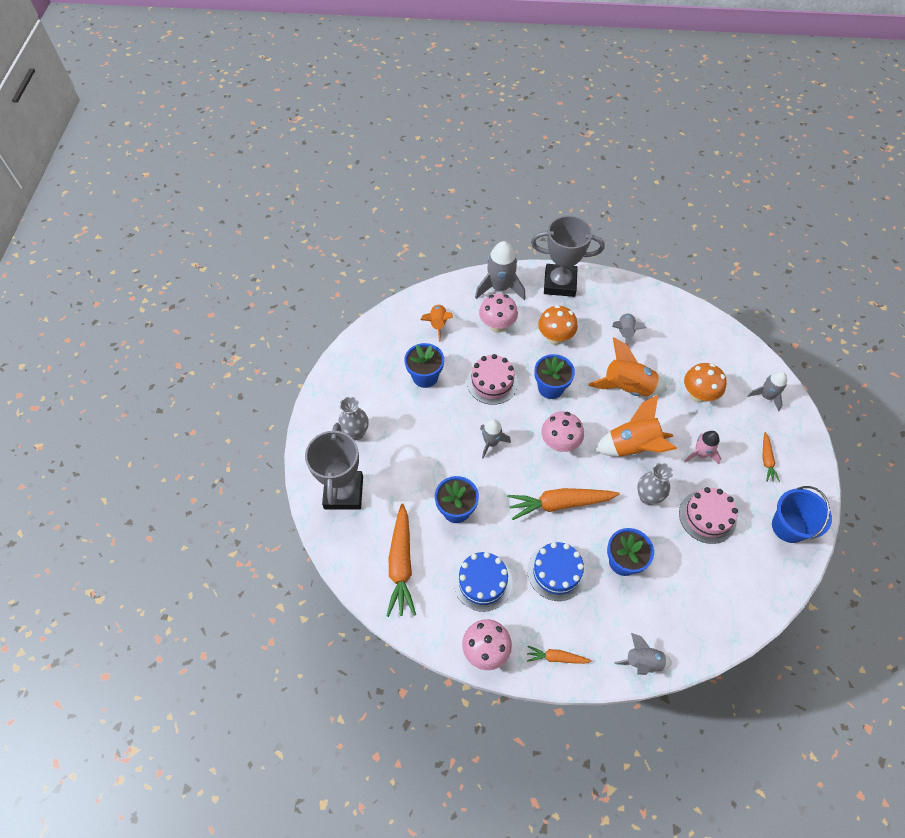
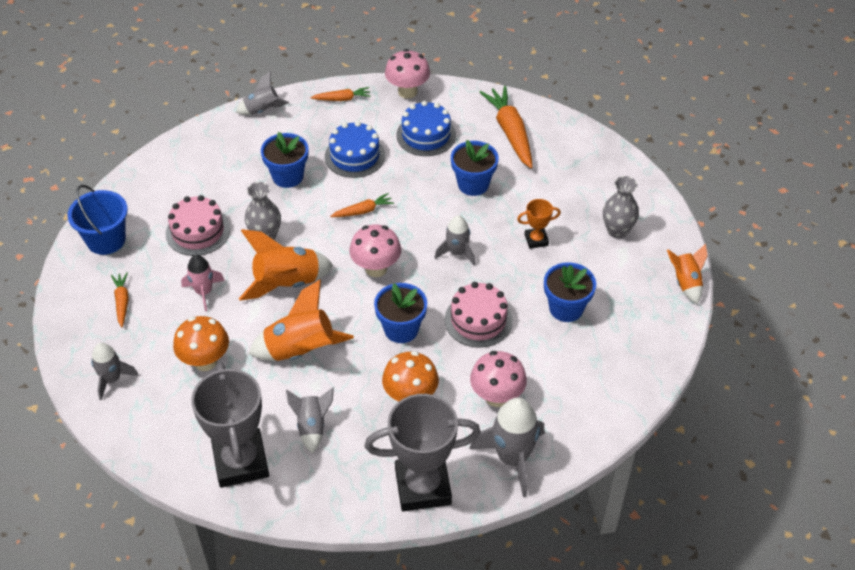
camera: 165 degrees right, 10 degrees down
(343, 492) = (598, 175): grey trophy -> grey trophy (241, 462)
(424, 440) = (536, 240): none -> orange trophy
(438, 324) = (580, 380): orange rocket -> orange rocket (686, 283)
(560, 504) = (363, 211): orange carrot -> orange carrot, size x0.52

